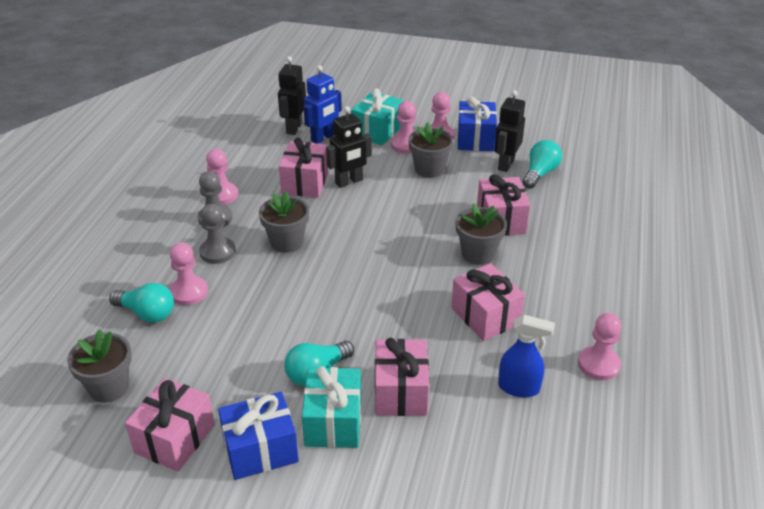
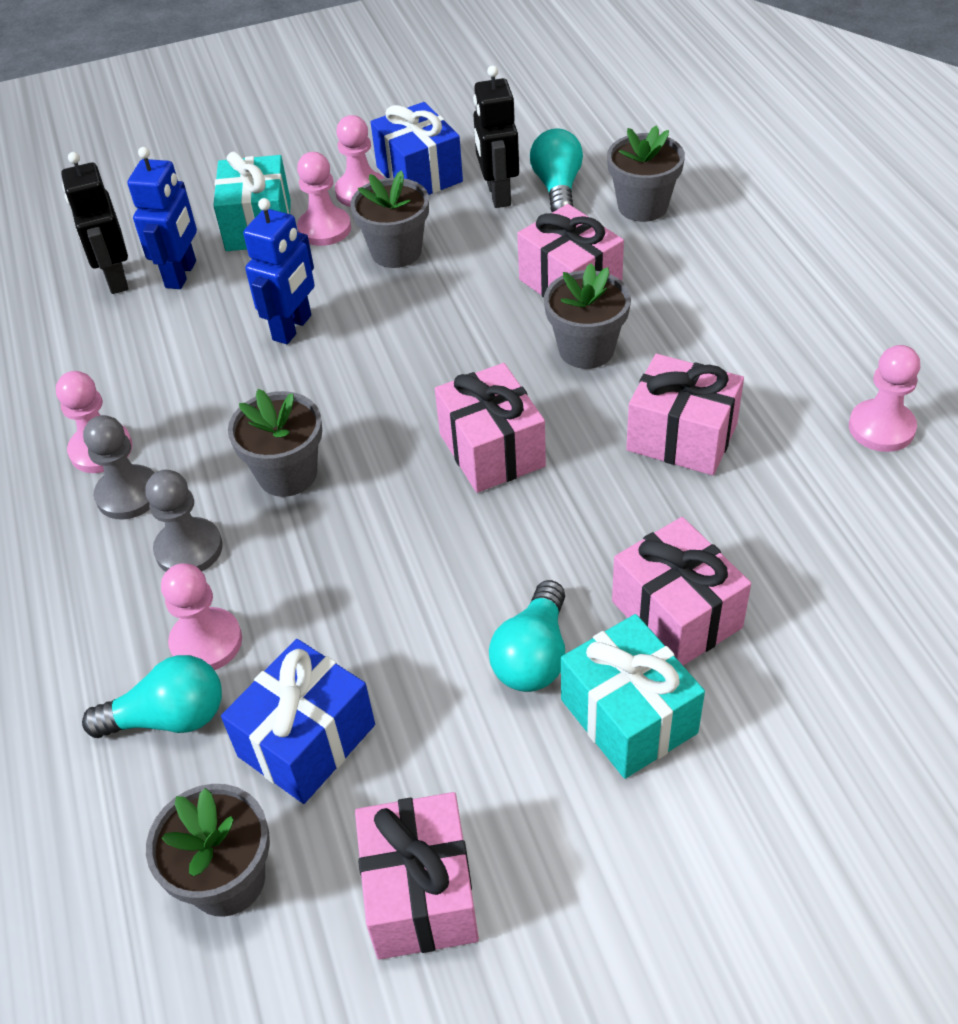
camera: 30 degrees left, 10 degrees up
(260, 450) = (567, 825): blue gift -> blue gift (307, 740)
(305, 183) = (223, 362): pink gift -> pink gift (492, 450)
(349, 182) = (293, 328): black robot -> blue robot
(519, 388) = (819, 517): blue spray bottle -> none
(576, 201) = (642, 206): none -> grey flower pot

